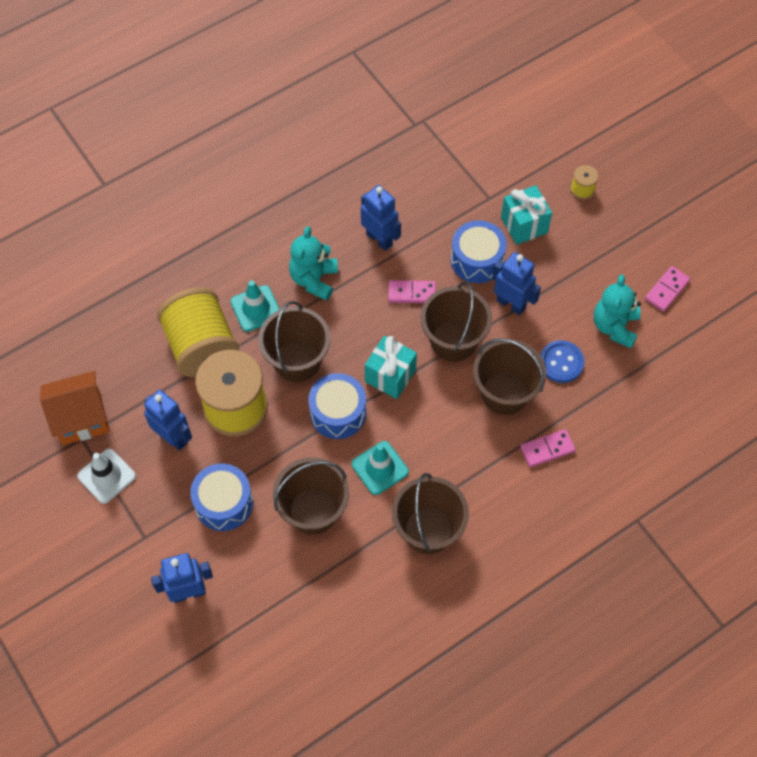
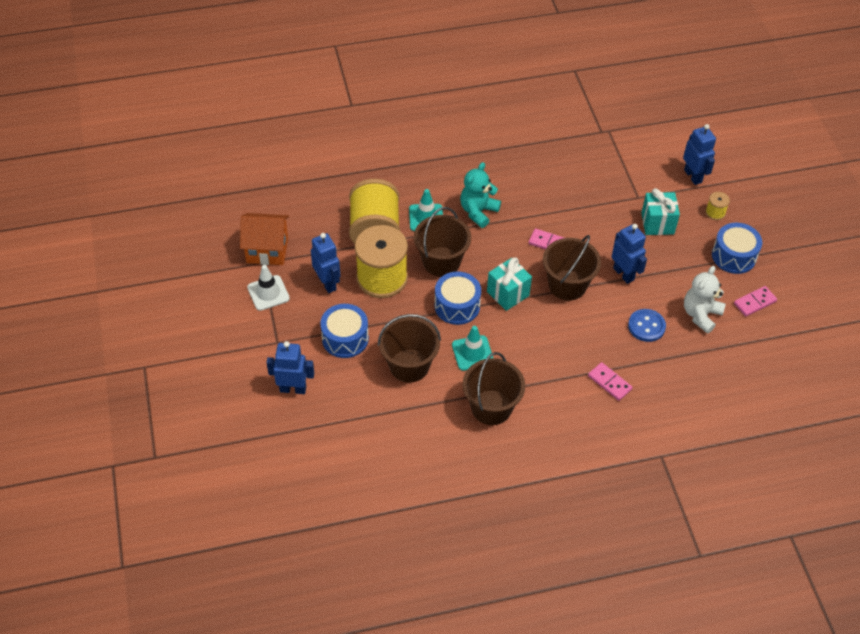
camera: 20 degrees right, 10 degrees down
(379, 239) = (540, 200): blue robot -> blue robot (693, 176)
(477, 260) = (610, 236): blue drum -> blue drum (733, 256)
(505, 393) = (592, 333): brown bucket -> none
(547, 449) = (609, 382): pink domino -> pink domino turned 45 degrees clockwise
(614, 326) = (700, 315): turquoise teddy bear -> white teddy bear

